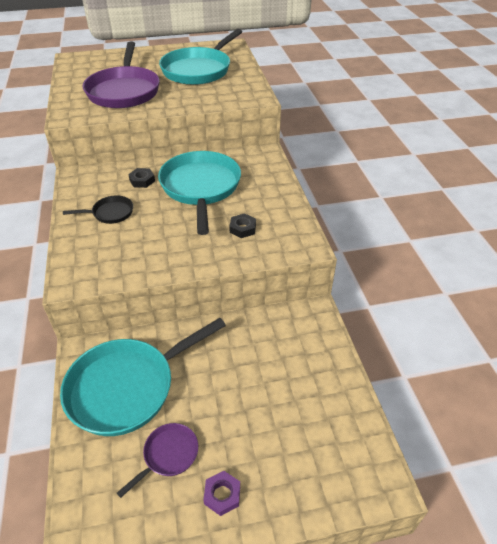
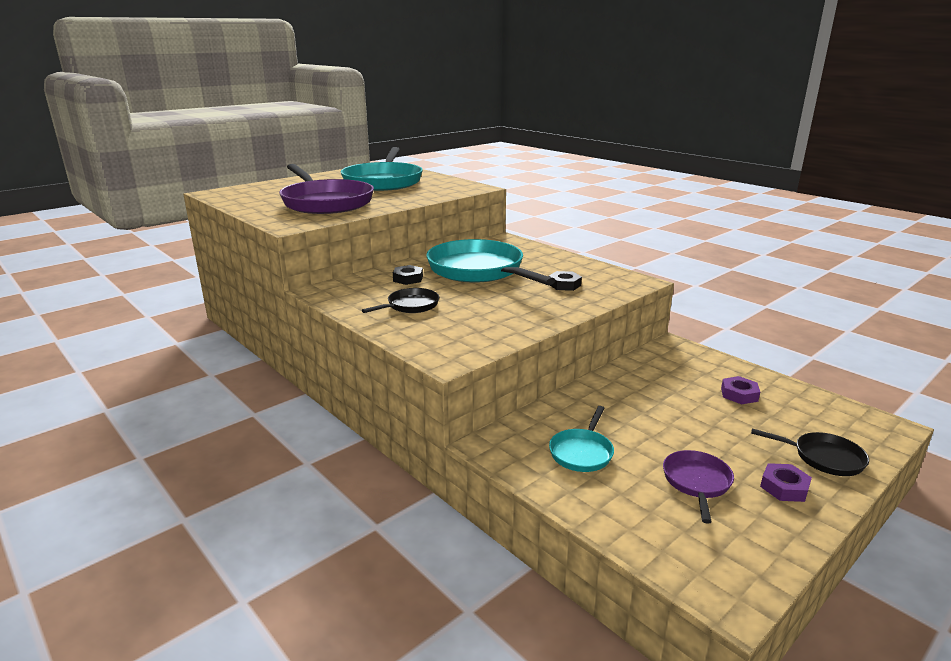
camera: 30 degrees left, 20 degrees down
(128, 387) = (582, 452): turquoise pan -> turquoise pan, size x0.46
(287, 486) = (823, 458): none -> black pan
(303, 389) = (739, 394): none -> purple nut

